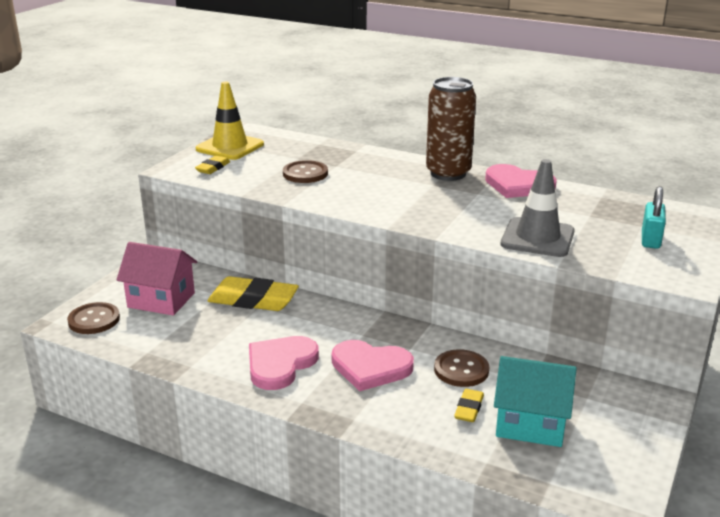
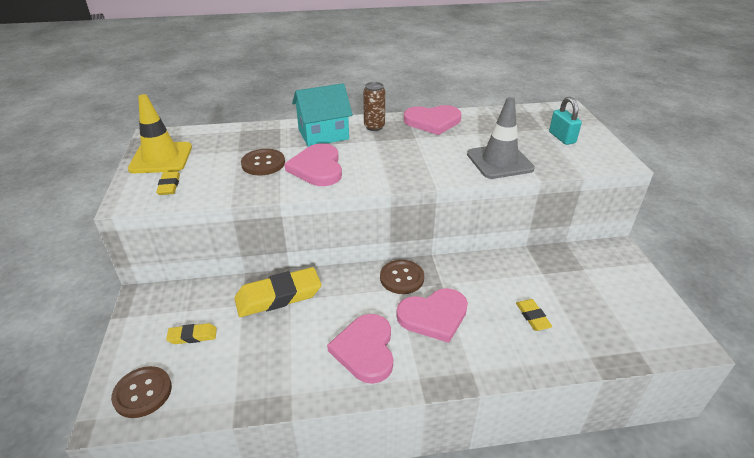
camera: 35 degrees left, 10 degrees up
(161, 300) = (192, 336): pink house -> yellow eraser
(347, 190) = (317, 168): none -> pink heart
(448, 173) = (374, 127): brown can -> brown can, size x0.55
(461, 370) = (493, 286): brown button -> brown button (402, 278)
(530, 424) = (579, 309): turquoise house -> turquoise house (323, 134)

